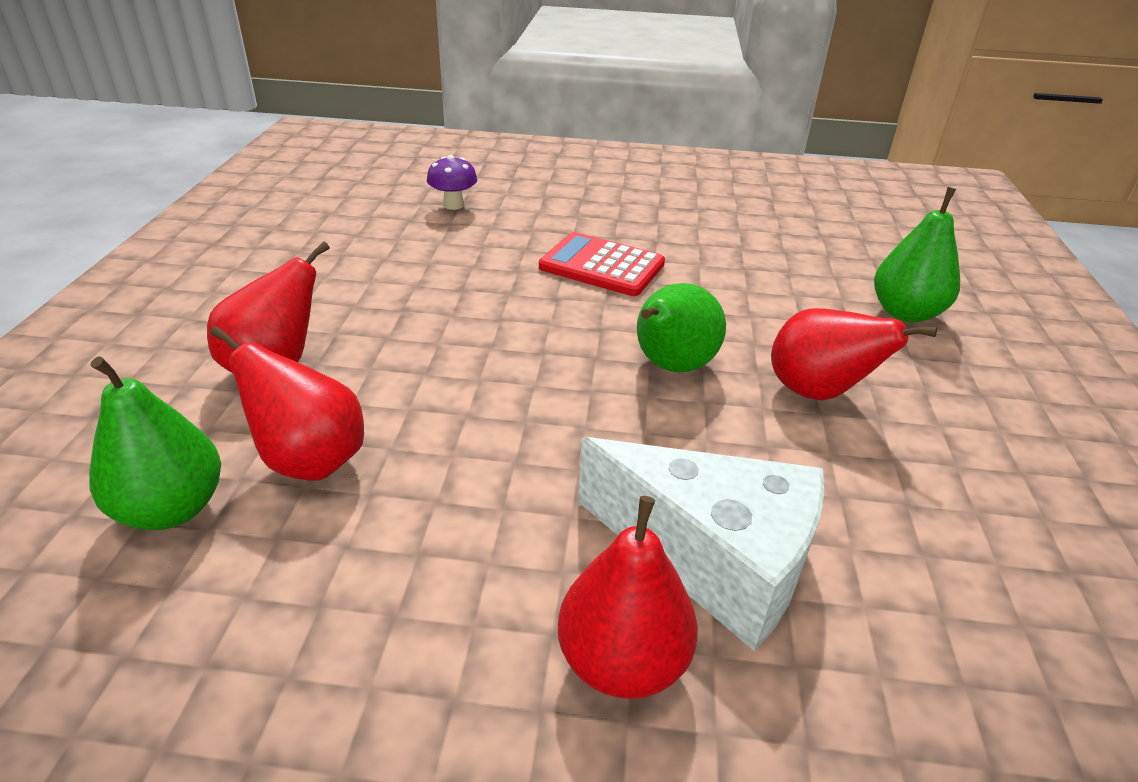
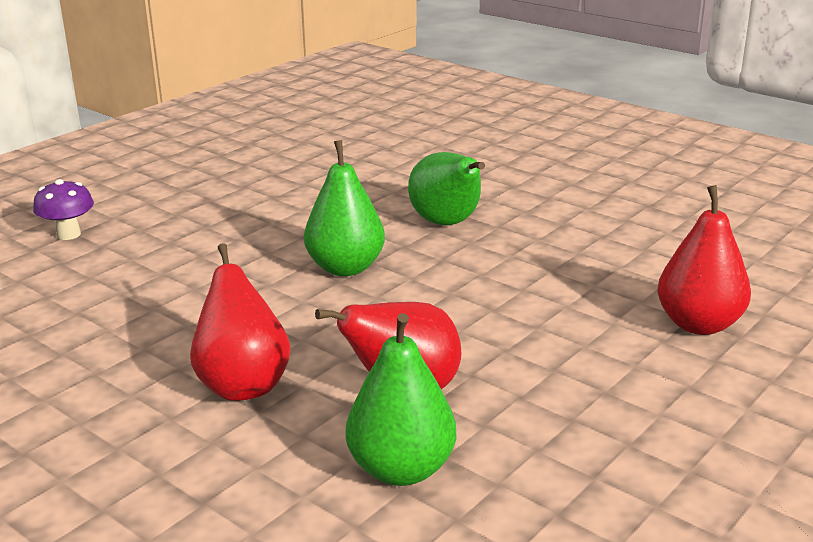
camera: 55 degrees left, 10 degrees down
(602, 266) = (281, 204): red calculator -> none
(713, 558) = (643, 273): white cheese -> none
(817, 392) = (528, 190): red pear -> none
(905, 313) = (479, 134): green pear -> green pear (345, 268)

